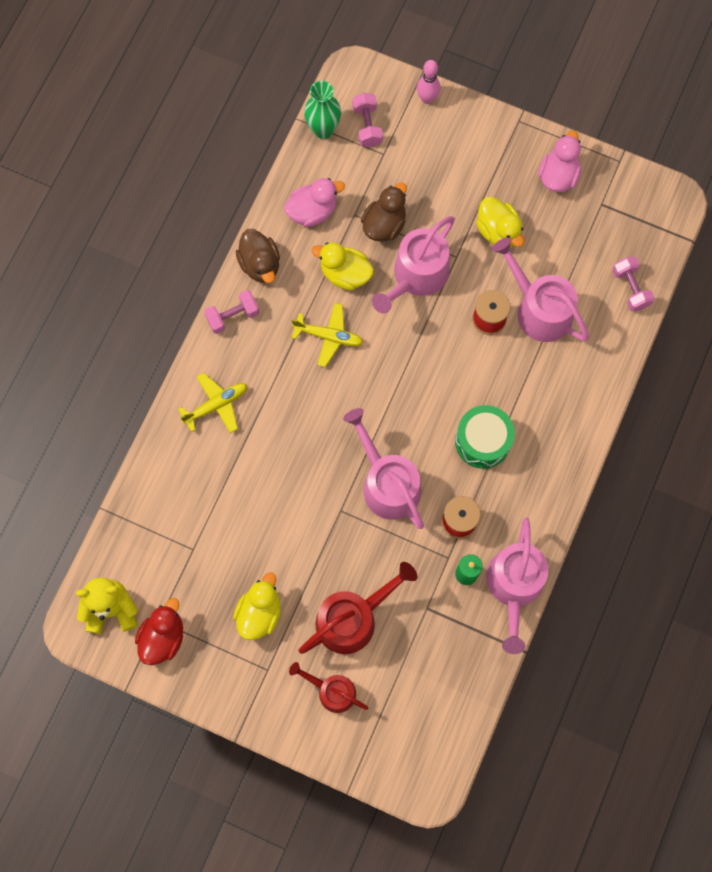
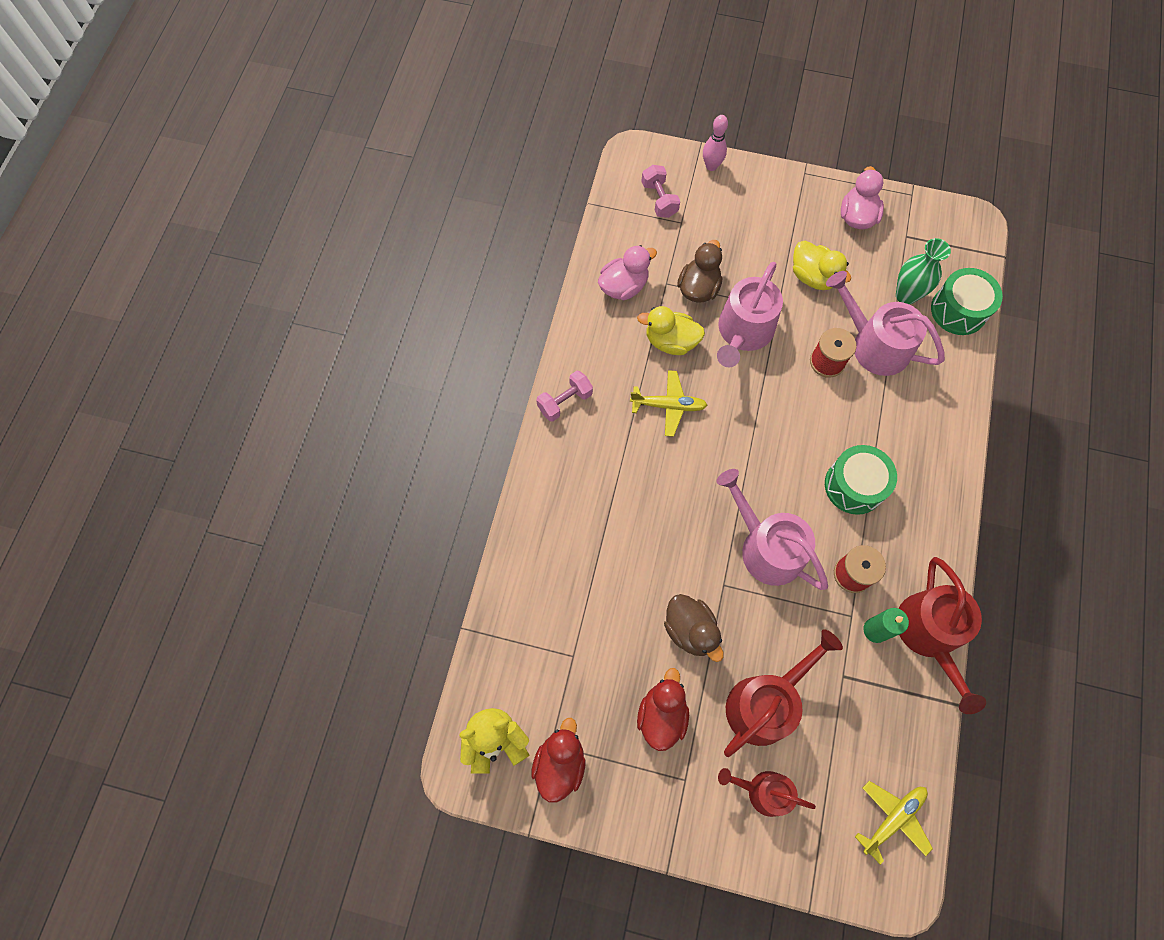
camera: 10 degrees left, 5 degrees down
(216, 405) = (566, 495): yellow plane -> yellow plane (893, 818)
(259, 612) = (662, 715): yellow duck -> red duck
(260, 264) = (582, 346): brown duck -> brown duck (690, 630)
(323, 129) = (616, 209): green vase -> green vase (906, 295)
(514, 585) = (929, 634): pink watering can -> red watering can
(630, 288) = (958, 310): pink dumbbell -> green drum

